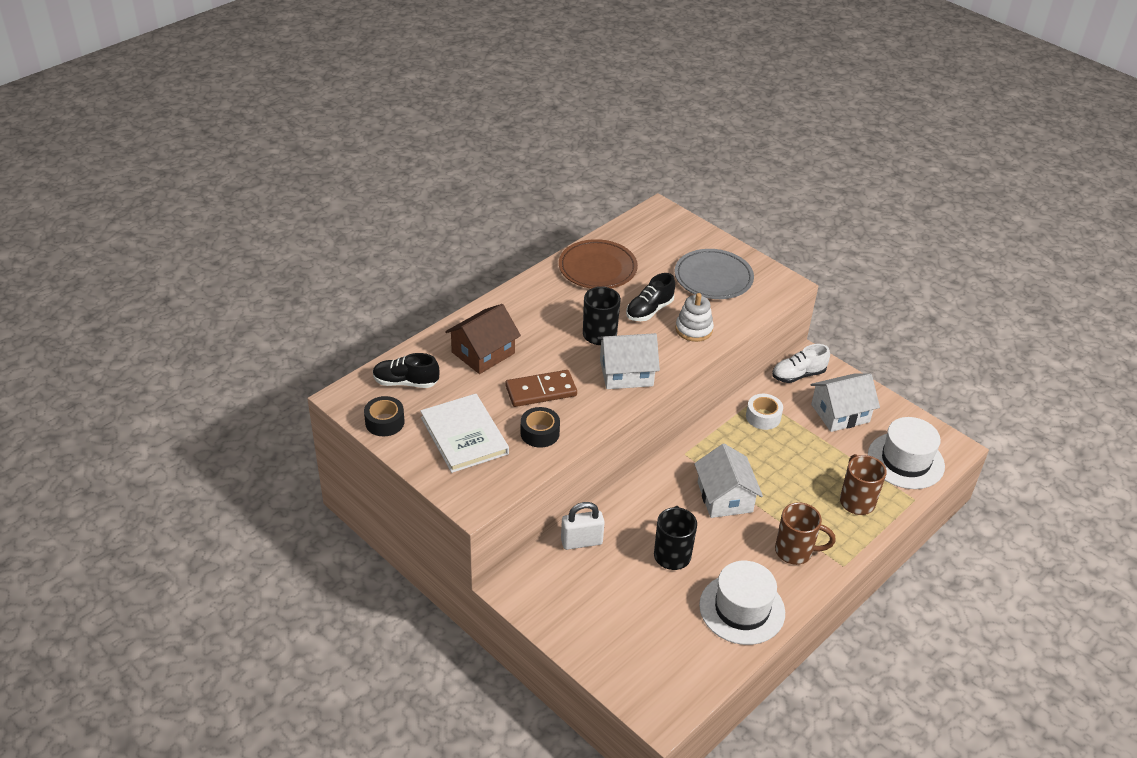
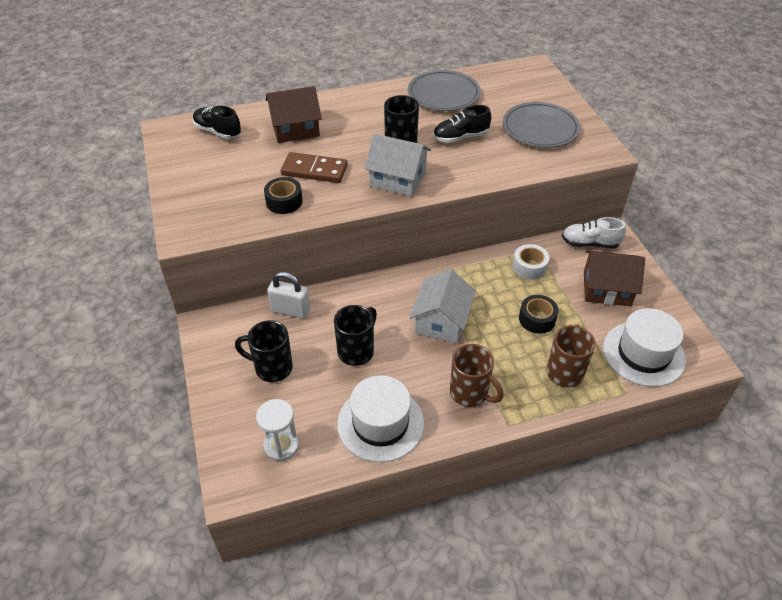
camera: 30 degrees right, 5 degrees up
(384, 422) = (176, 154): black tape -> black tape (537, 319)
(464, 435) = (224, 183): white book -> none
(597, 268) = (443, 94): brown plate -> grey plate
(609, 601) = (272, 368): none -> black mug
(673, 664) = (281, 445): none -> white hourglass
(694, 329) = (487, 163): white stacking toy -> none
(840, 413) = (606, 288): white house -> brown house

